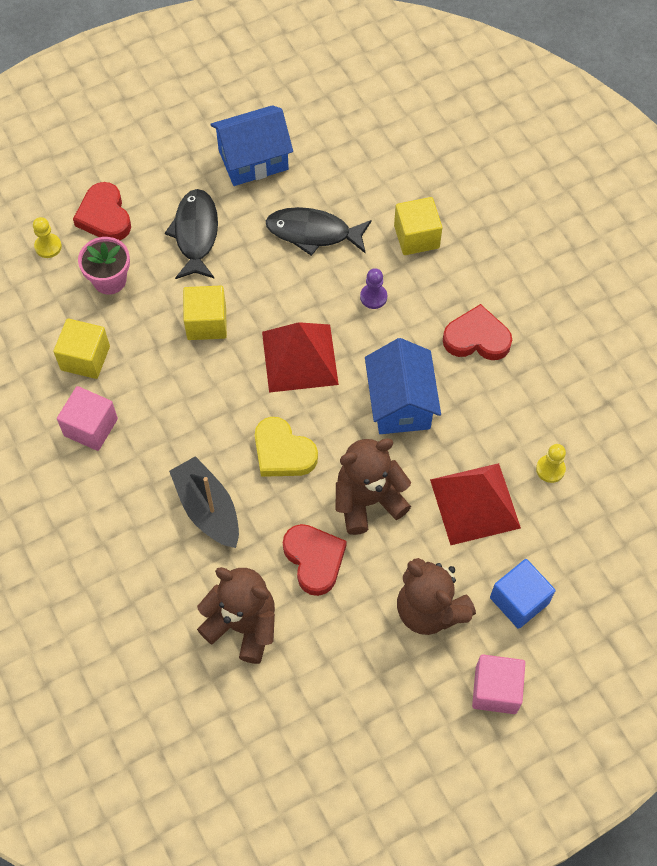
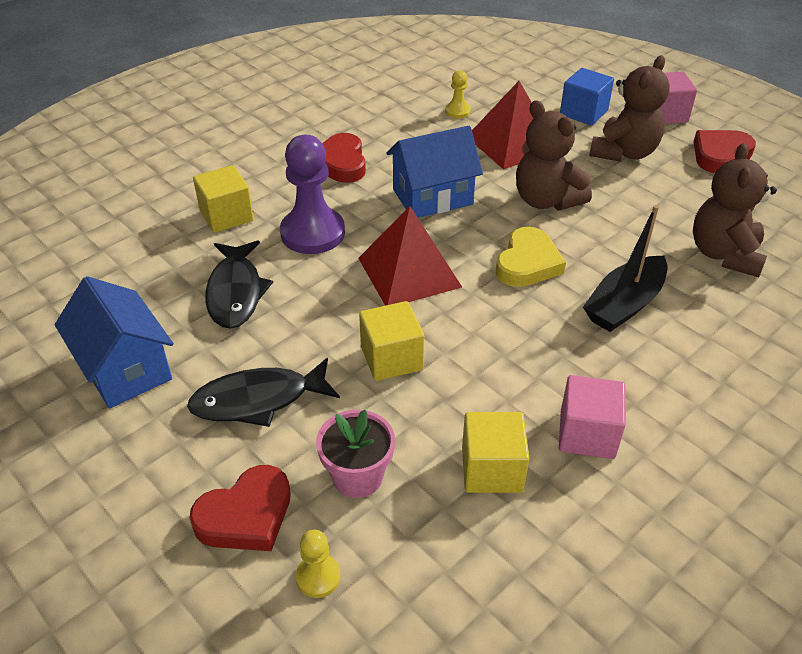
camera: 105 degrees left, 20 degrees down
(314, 559) = (627, 222): red heart -> red heart (720, 155)
(373, 297) = (313, 233): purple pawn -> purple pawn, size x2.11

